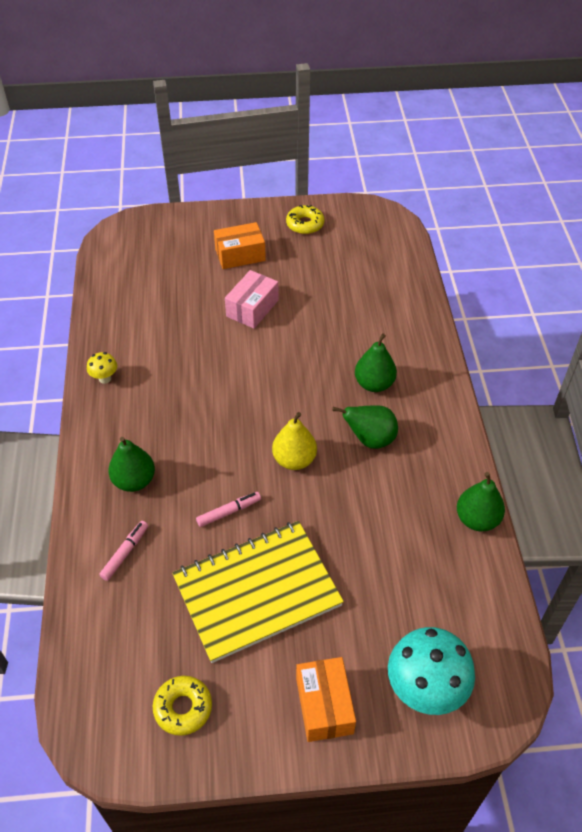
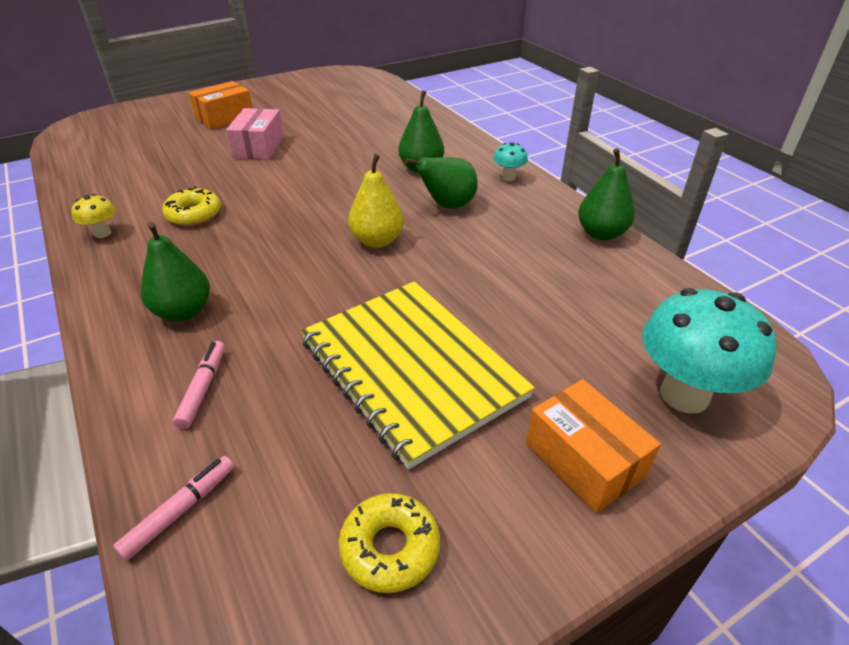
camera: 25 degrees left, 10 degrees down
(229, 512) = (327, 305): pink marker -> pink marker (180, 511)
(257, 591) = (411, 369): yellow notebook -> yellow notebook turned 75 degrees counterclockwise
(305, 224) = (280, 89): yellow donut -> yellow donut (194, 214)
(442, 422) = (508, 177): none -> turquoise mushroom

